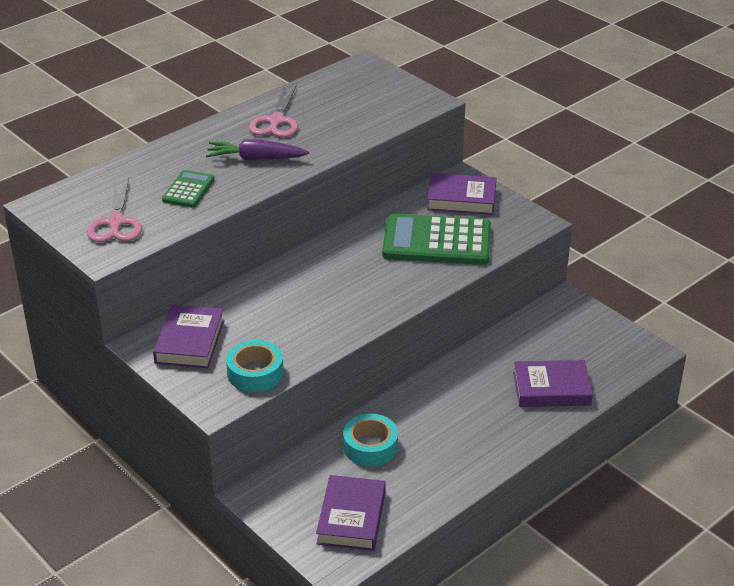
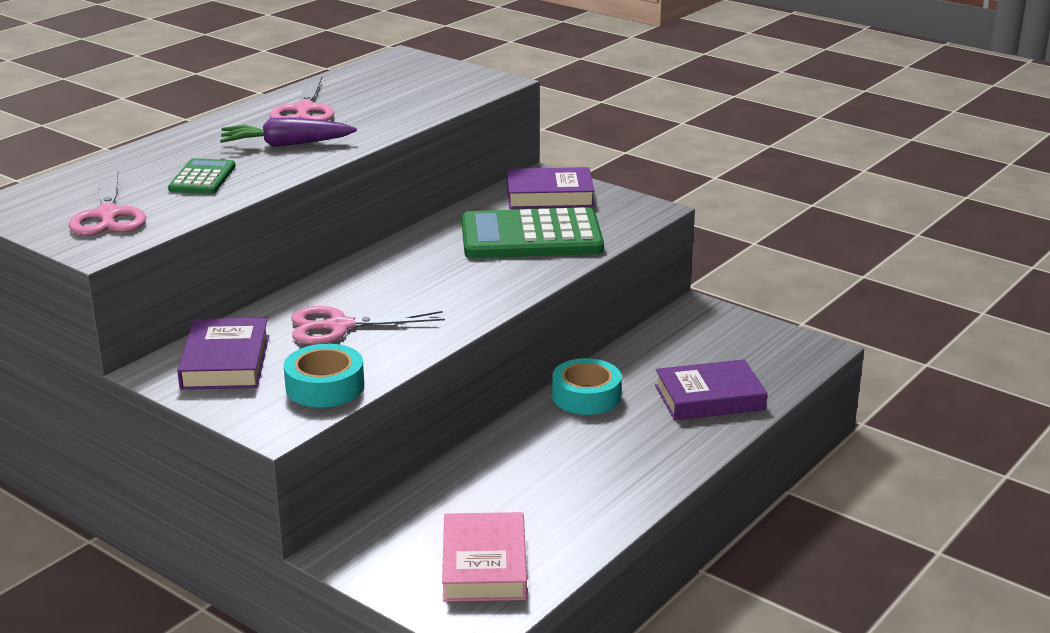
camera: 10 degrees left, 10 degrees down
(276, 317) = (340, 326): none -> pink scissors
(351, 518) = (484, 565): purple book -> pink book
(370, 446) = (489, 482): turquoise tape -> turquoise tape (586, 396)

